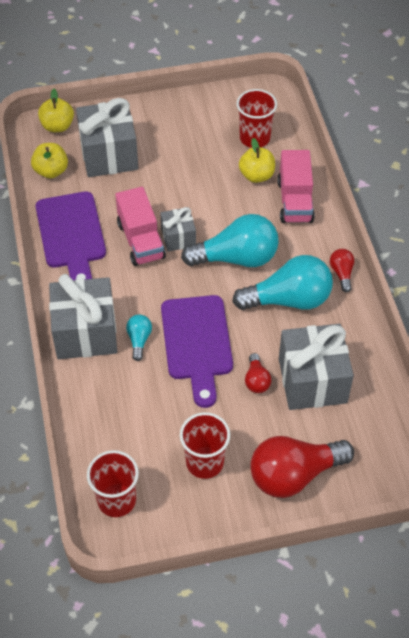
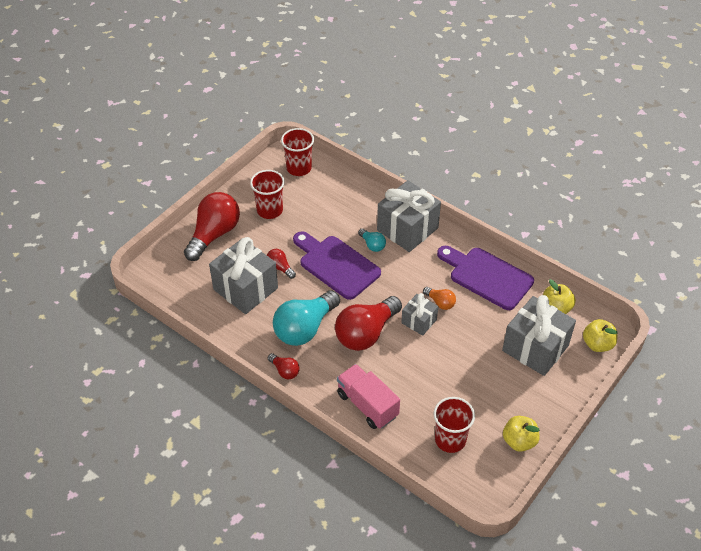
camera: 140 degrees right, 5 degrees down
(141, 240) = (440, 302): pink truck -> orange light bulb
(236, 258) = (366, 333): turquoise light bulb -> red light bulb
(256, 175) = (415, 407): yellow apple -> yellow apple (519, 441)

